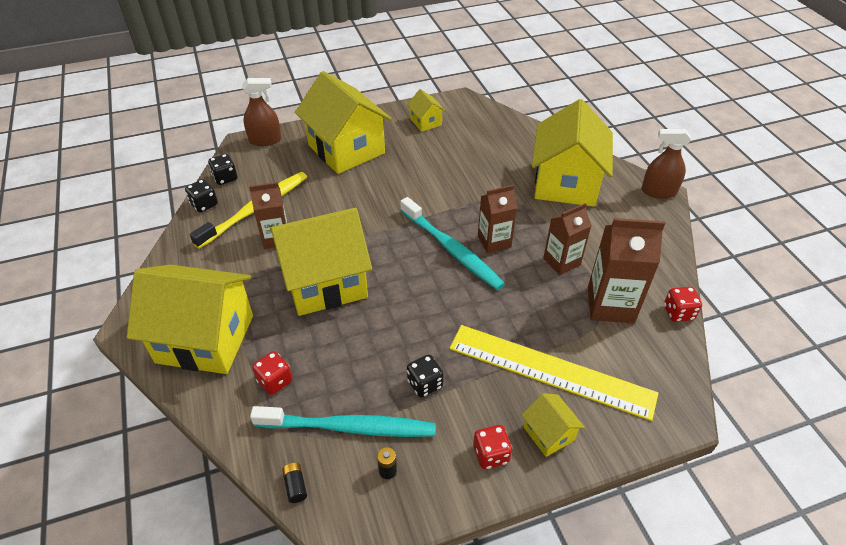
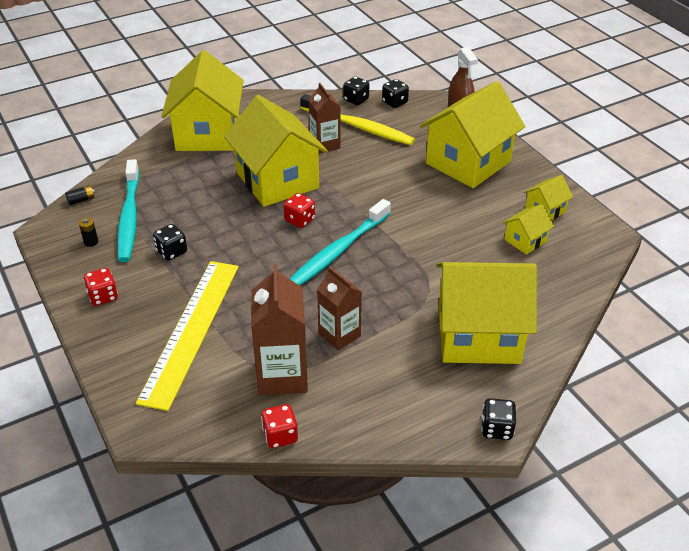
camera: 80 degrees right, 5 degrees down
(275, 381) = (170, 174): red dice -> red dice (300, 220)
(494, 241) = (357, 281): brown carton -> none
(549, 433) = (122, 331): yellow house -> yellow house (525, 241)
(658, 192) = (496, 429): brown spray bottle -> black dice

